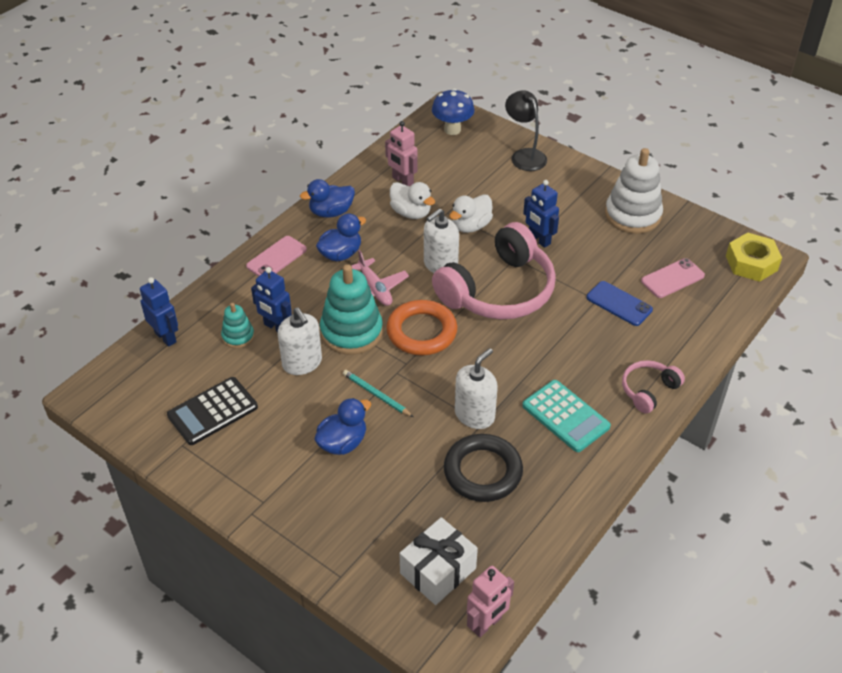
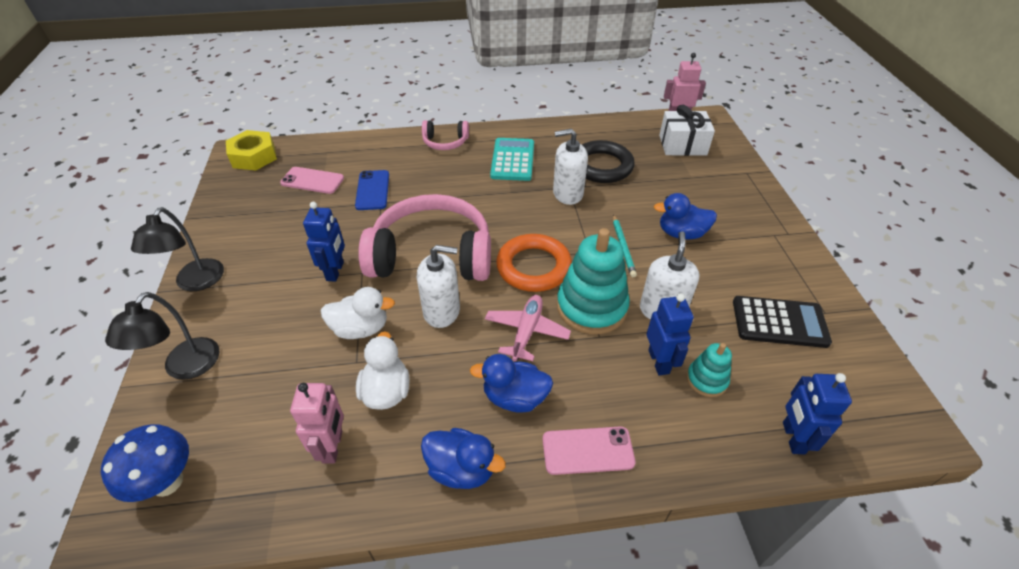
camera: 135 degrees left, 0 degrees up
(601, 181) = (195, 283): none -> black lamp
(632, 215) = (240, 237): white stacking toy -> none

